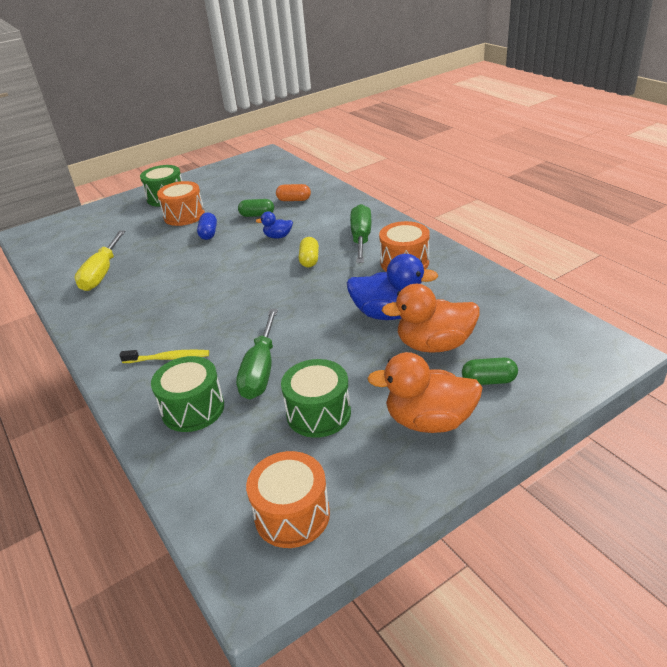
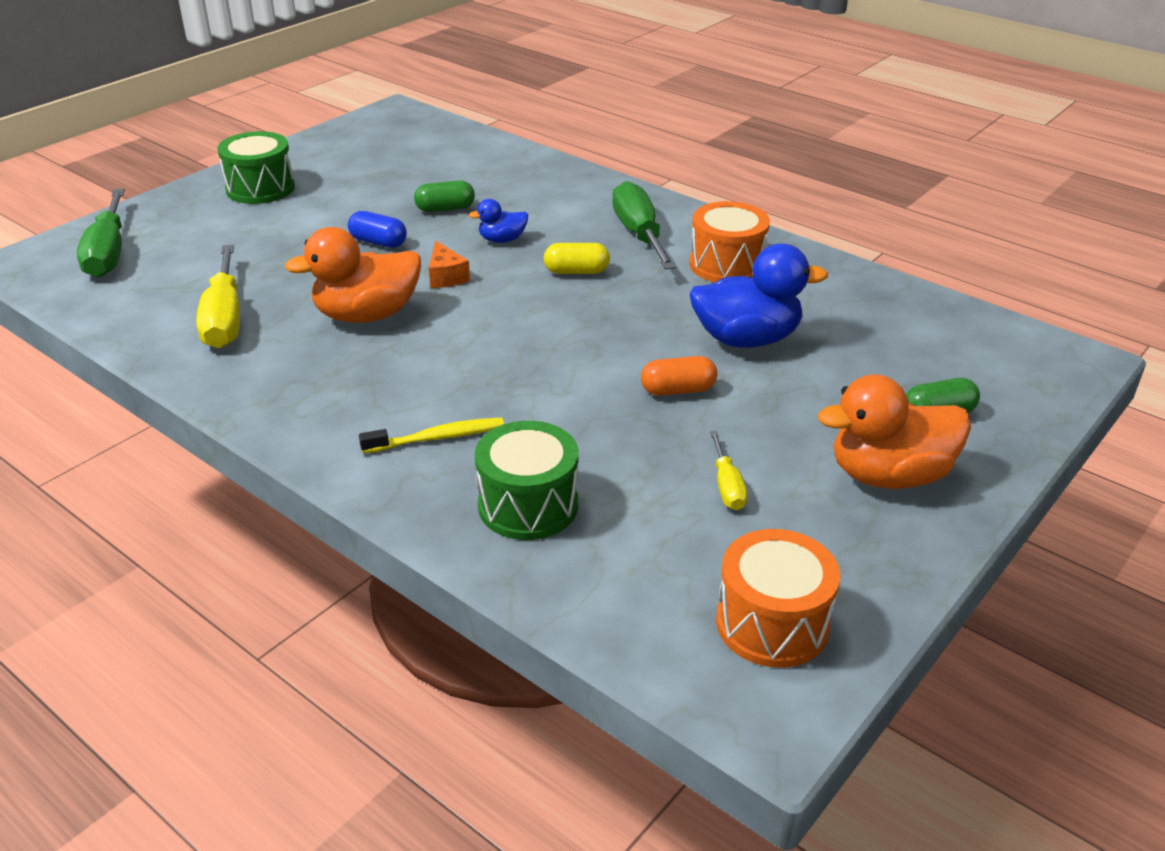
camera: 20 degrees left, 0 degrees up
(184, 216) = (315, 216): orange drum -> none
(208, 233) = (378, 242): blue capsule -> blue capsule turned 45 degrees counterclockwise
(233, 257) = (446, 277): none -> orange cheese
(260, 370) = (600, 438): green screwdriver -> green screwdriver (108, 253)
(294, 200) = (493, 182): orange capsule -> orange capsule (678, 390)
(309, 260) = (576, 271): yellow capsule -> yellow capsule turned 75 degrees counterclockwise
(318, 413) = (727, 486): green drum -> yellow screwdriver
(434, 345) = (837, 375): orange duck -> orange duck (367, 315)

